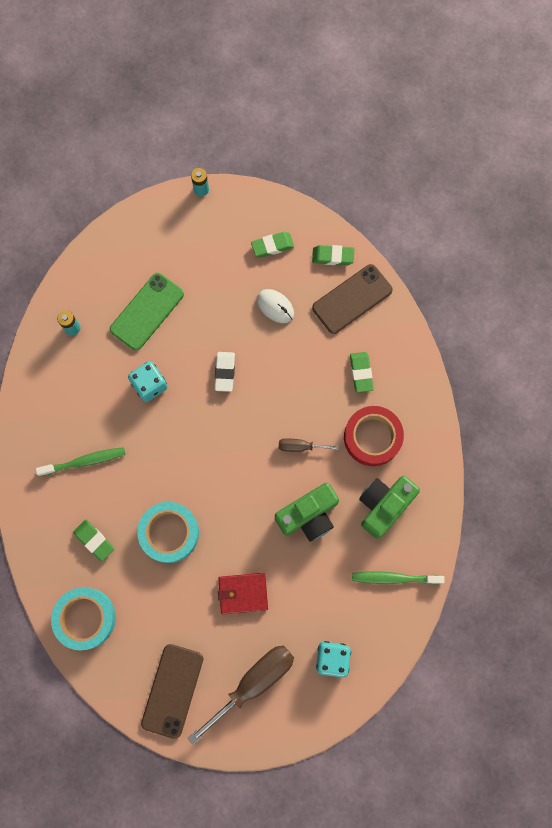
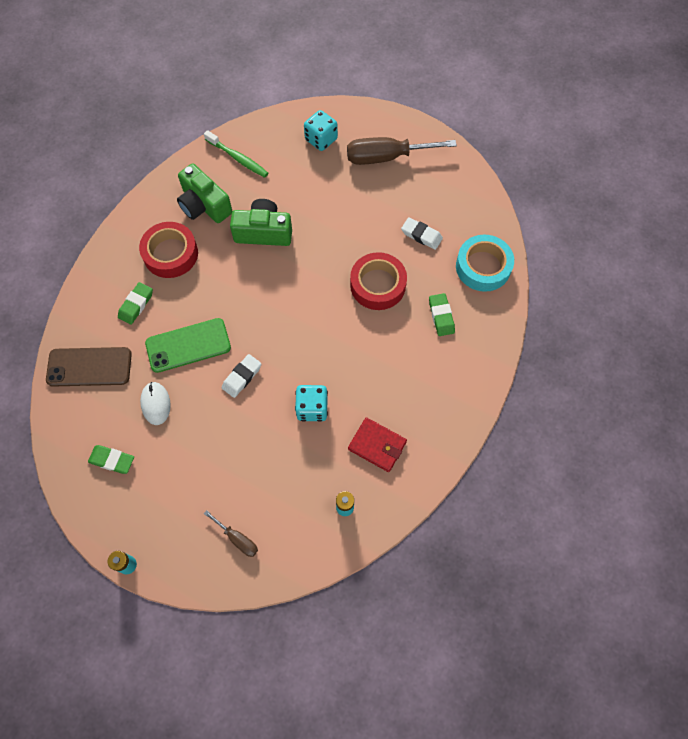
camera: 145 degrees left, 10 degrees down
(84, 461) = (410, 381): green toothbrush -> none
(147, 311) = (267, 476): green phone -> green phone (188, 345)
(162, 613) = (421, 235): none -> white eraser
(169, 533) = (377, 285): turquoise tape -> red tape
(172, 690) = (447, 185): brown phone -> none
(243, 593) = (352, 212): red wallet -> red wallet (377, 445)
(300, 446) = (229, 282): brown screwdriver -> brown screwdriver (237, 539)
(332, 256) = (71, 414): green eraser -> none
(384, 505) = (204, 205): green camera -> green camera turned 60 degrees clockwise

